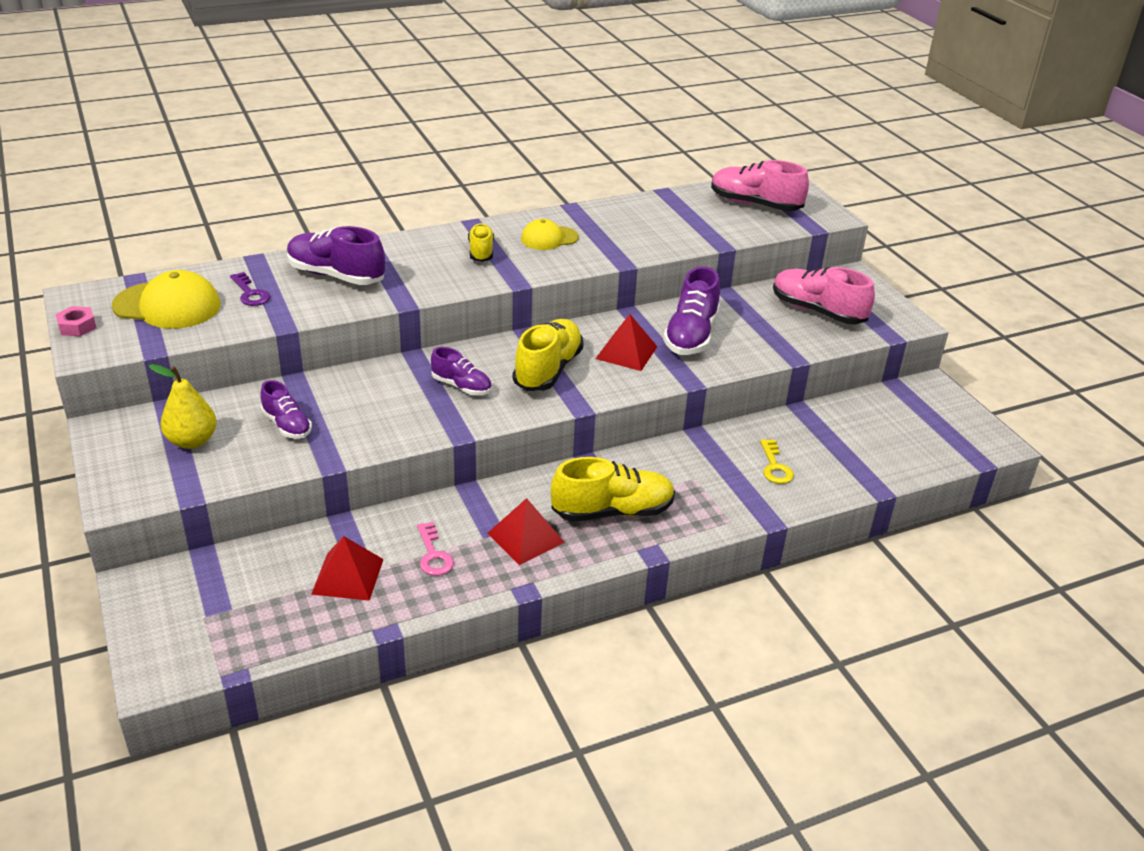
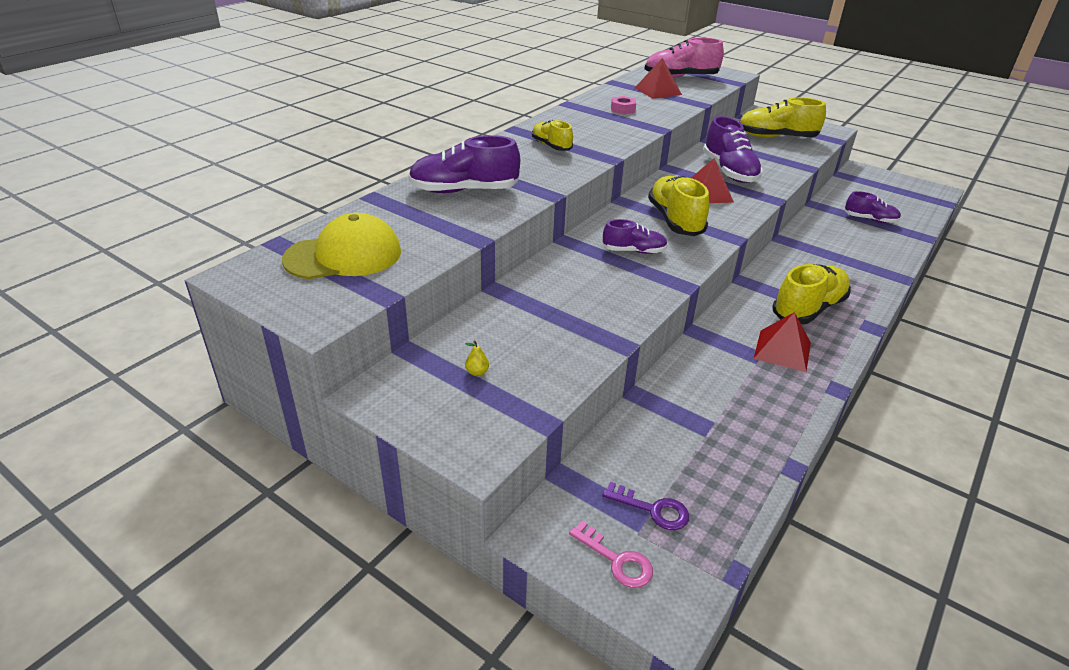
camera: 30 degrees left, 0 degrees up
(77, 326) = (273, 301): pink nut -> pink nut (623, 109)
(192, 441) = (477, 372): yellow pear -> yellow pear, size x0.41
(250, 293) = (409, 224): purple key -> purple key (653, 509)
(287, 425) = (542, 327): purple shoe -> purple shoe (870, 219)
(347, 576) = (704, 438): red pyramid -> red pyramid (658, 91)
(433, 555) = (741, 391): pink key -> pink key (617, 560)
(549, 238) = (585, 126): yellow cap -> none
(775, 467) = (854, 244): yellow key -> none
(817, 311) = (776, 137): pink shoe -> yellow shoe

